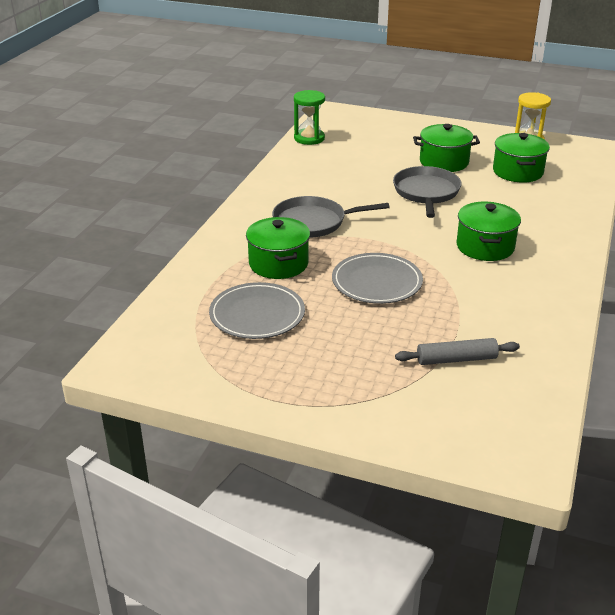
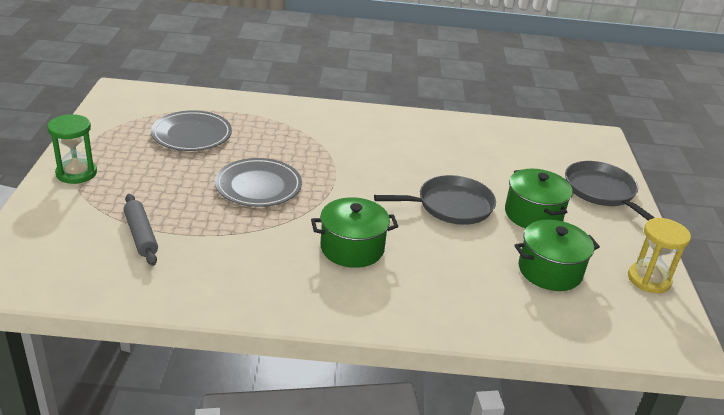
camera: 70 degrees right, 0 degrees up
(278, 264) = (272, 136): green pot -> none
(309, 138) = (521, 130): green hourglass -> green hourglass (76, 173)
(313, 222) = (352, 146): grey pan -> grey pan (602, 191)

